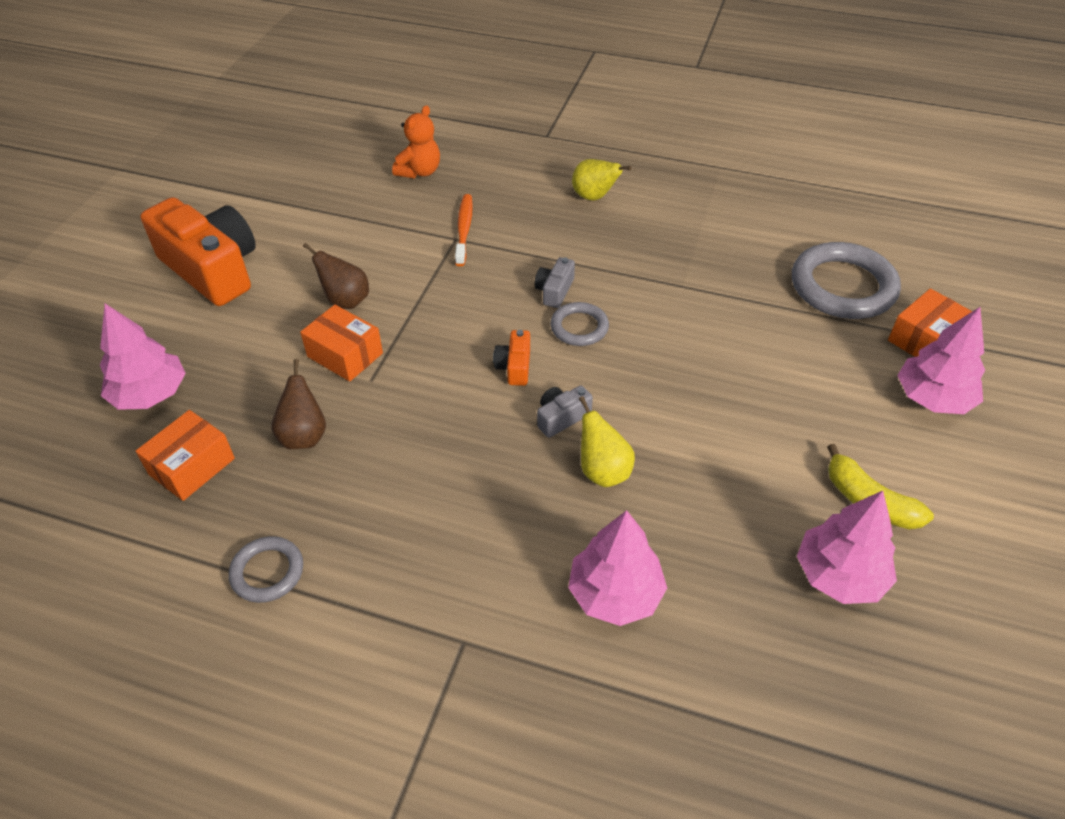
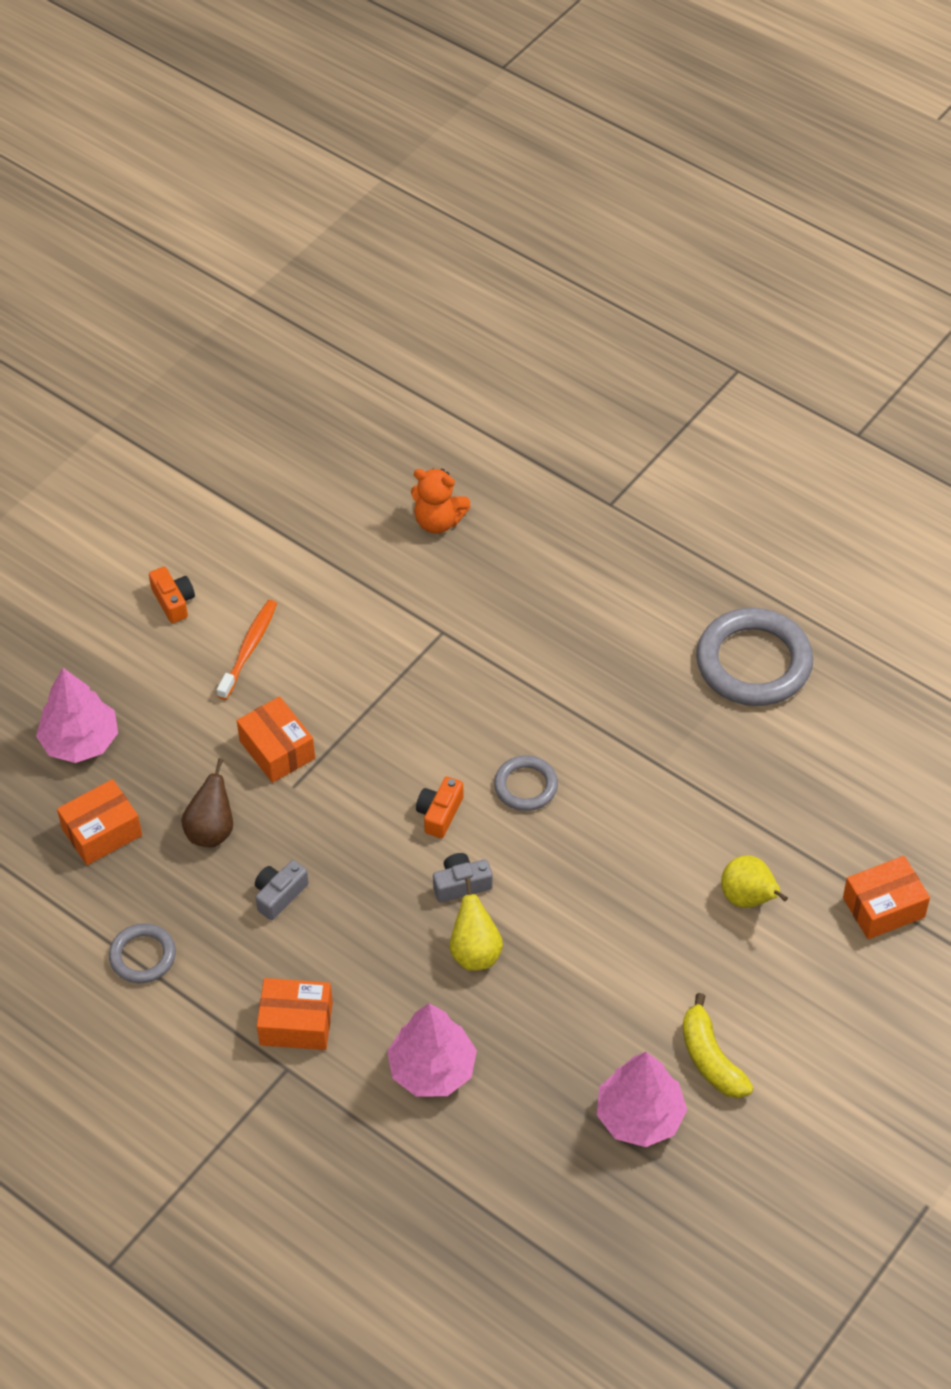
camera: 20 degrees right, 5 degrees up
(212, 269) = (173, 601): orange camera -> orange camera, size x0.42
(346, 301) = (298, 682): brown pear -> none
(419, 171) = (438, 521): orange teddy bear -> orange teddy bear turned 60 degrees clockwise
(455, 591) = (296, 1023): none -> orange box
(464, 229) = (456, 621): orange toothbrush -> orange toothbrush (249, 649)
(554, 291) = (520, 733): grey camera -> grey camera (279, 895)
(594, 197) = (623, 615): yellow pear -> yellow pear (748, 898)
(843, 286) = (837, 818): grey ring -> grey ring (753, 662)
(932, 398) = (845, 976): pink tree -> none

